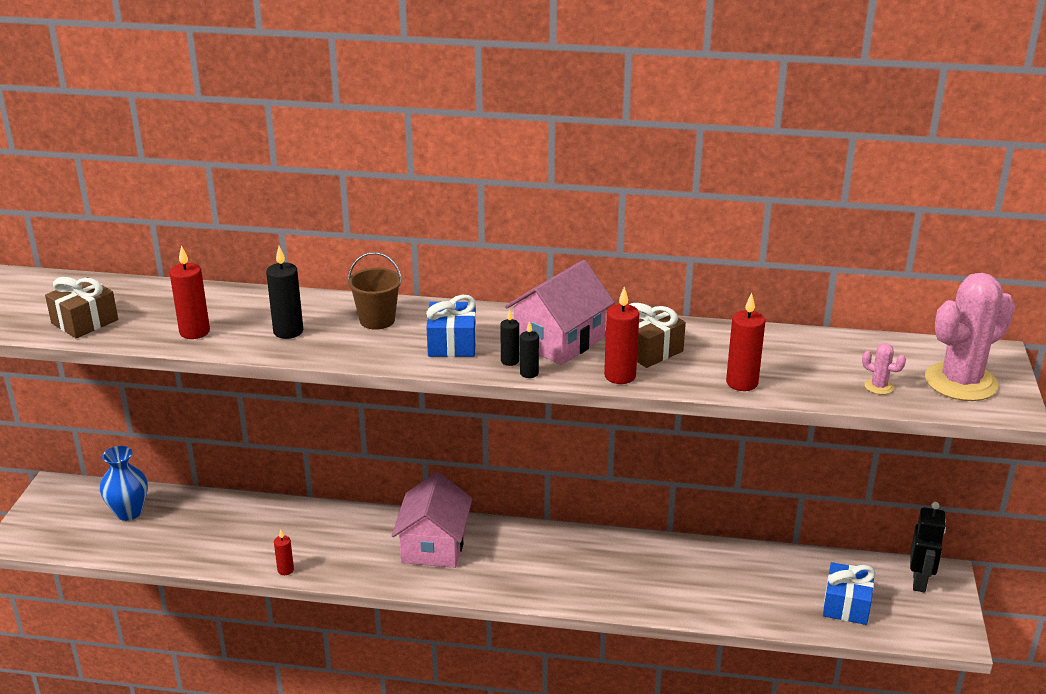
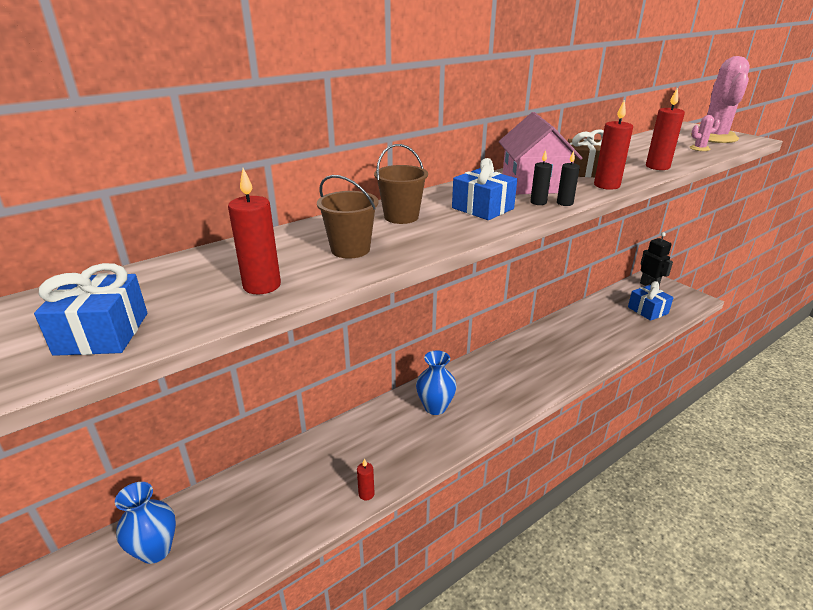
camera: 45 degrees left, 0 degrees up
(85, 321) = (102, 333): brown gift -> blue gift
(288, 331) = (350, 249): black candle -> brown bucket
(434, 545) = (435, 407): pink house -> blue vase

